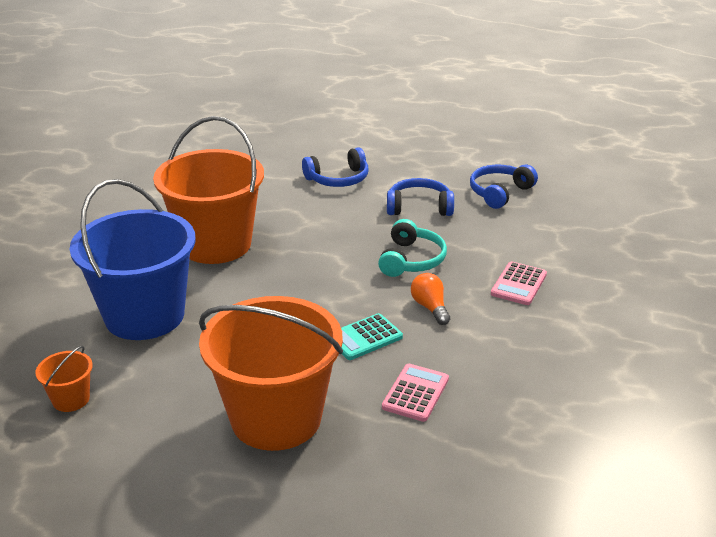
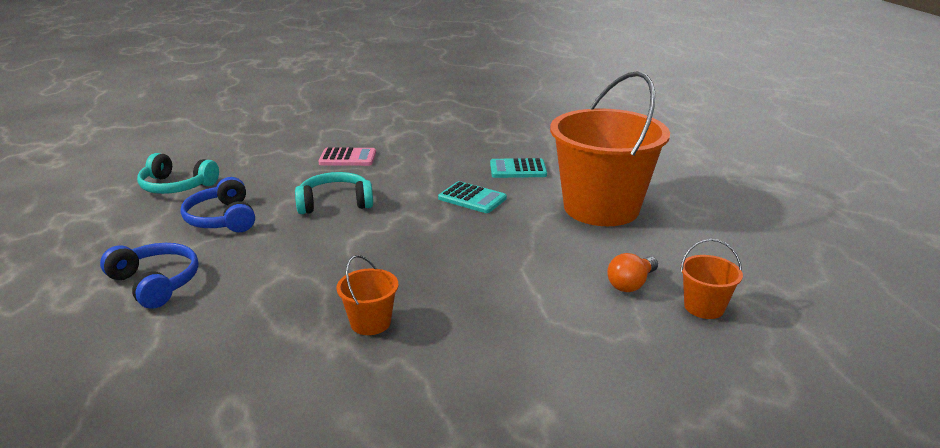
camera: 115 degrees left, 5 degrees down
(144, 316) = (548, 317): blue bucket -> none
(215, 244) = (370, 322): orange bucket -> orange bucket, size x0.41
(415, 393) = (518, 169): pink calculator -> turquoise calculator
(430, 307) = (407, 182): orange light bulb -> orange light bulb (631, 284)
(499, 192) = (176, 186): blue headphones -> turquoise headphones

